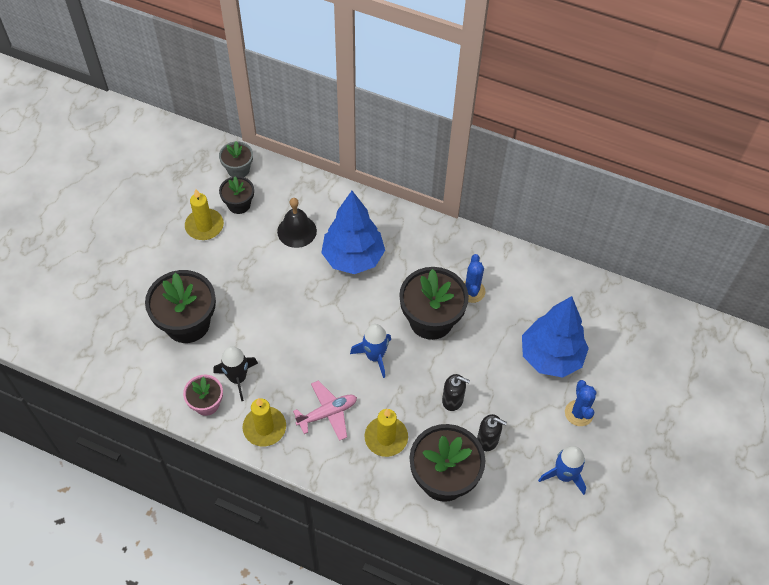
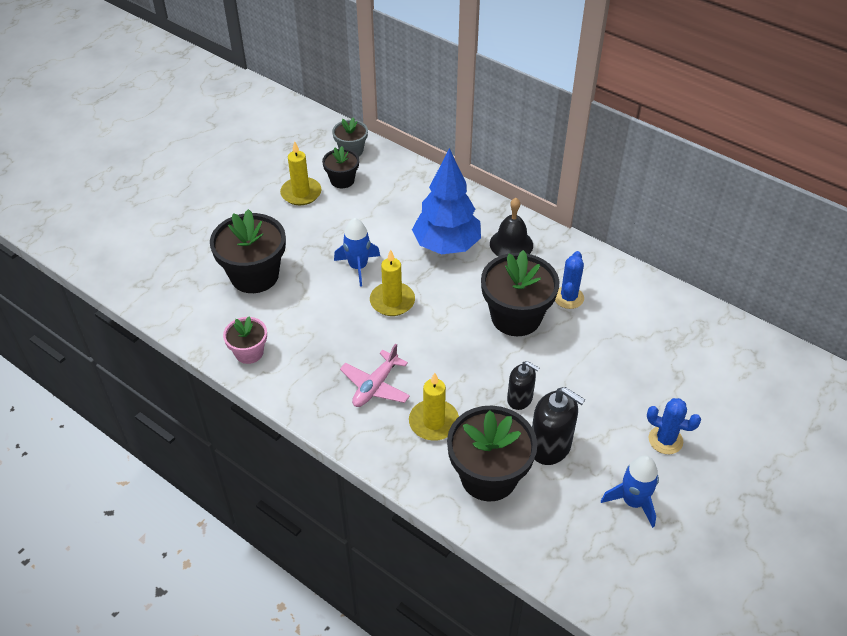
camera: 15 degrees right, 10 degrees down
(237, 378) = (289, 335): black rocket -> none
(264, 428) = (303, 387): yellow candle -> yellow candle (392, 301)
(297, 231) = (394, 212): black bell -> black bell (511, 244)
(327, 413) = (375, 386): pink plane -> pink plane turned 135 degrees clockwise
(374, 356) = (443, 340): blue rocket -> blue rocket (358, 267)
(487, 440) = (550, 447): black soap dispenser -> black soap dispenser, size x1.56
(551, 357) = (644, 377): blue tree -> none
(579, 413) = (665, 440): blue cactus -> blue cactus turned 75 degrees counterclockwise

